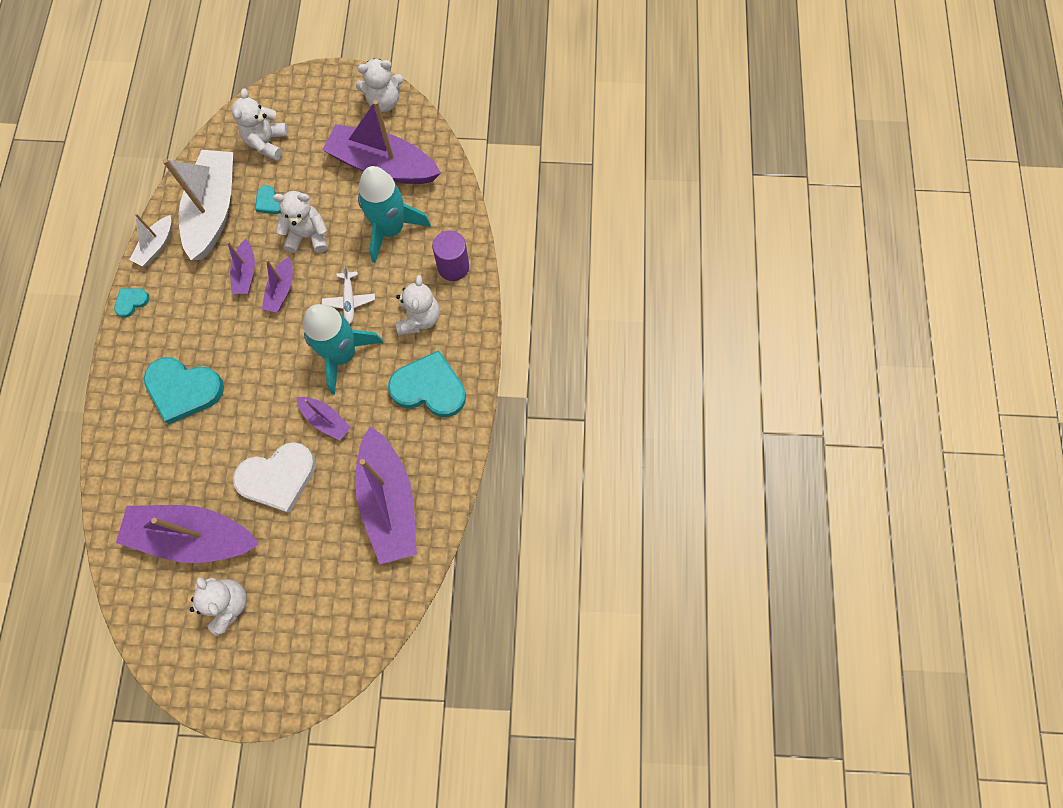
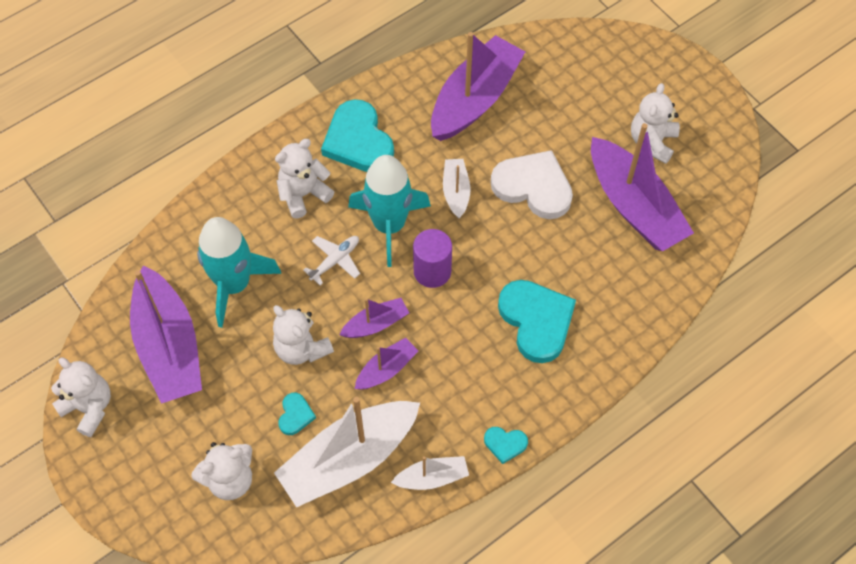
camera: 130 degrees left, 10 degrees down
(325, 420) = (456, 192): purple boat -> white boat
(453, 267) = (230, 205): purple cylinder -> purple cylinder (432, 271)

